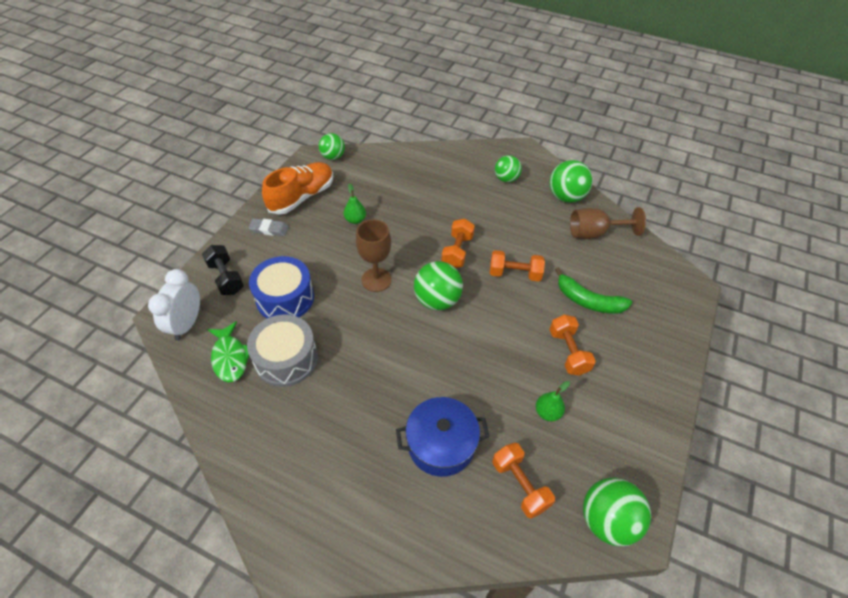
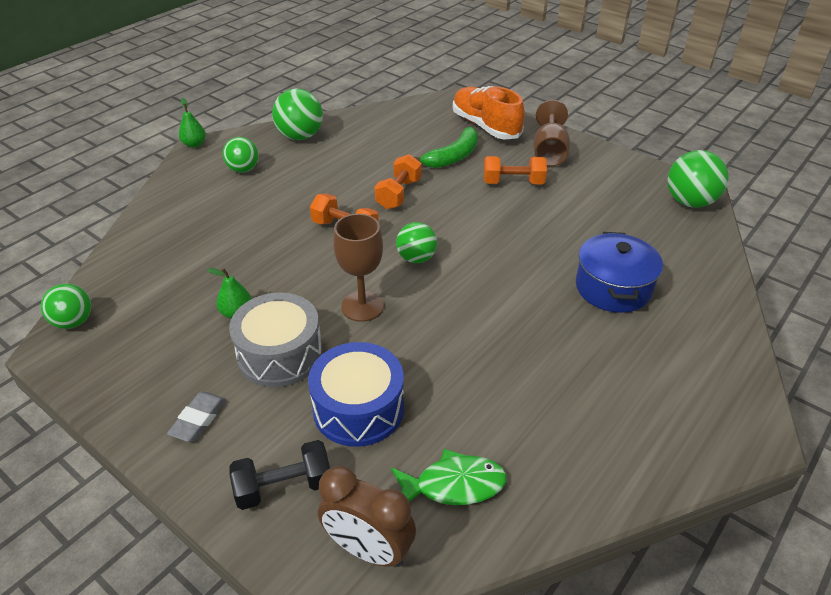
camera: 75 degrees left, 10 degrees down
(187, 324) = (368, 549): white clock -> brown clock
(286, 359) = (471, 415): grey drum -> grey drum (280, 354)
(302, 197) = (146, 370): orange shoe -> orange shoe (485, 126)
(437, 300) = (416, 258): green ball -> green ball, size x0.66
(520, 485) = (658, 243): orange dumbbell -> none
(547, 412) = (581, 210): green pear -> green pear (194, 144)
(594, 233) = (364, 132): brown goblet -> brown goblet (549, 152)

